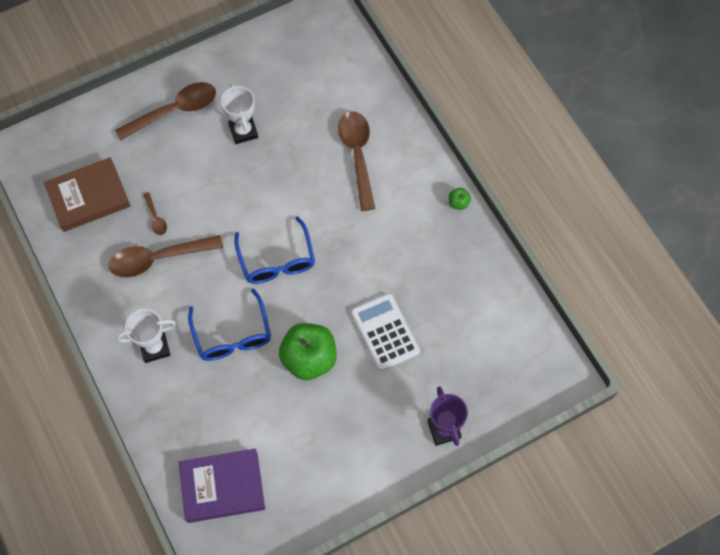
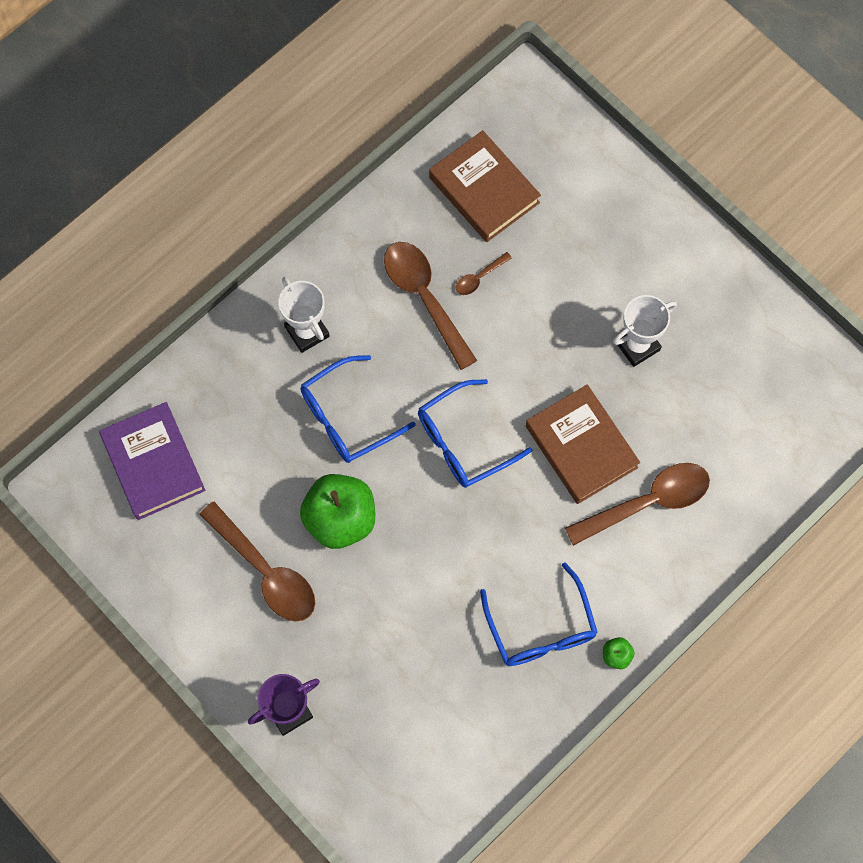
camera: 75 degrees right, 5 degrees up
(174, 111) = (639, 251): brown spoon -> brown spoon (266, 571)
(305, 185) = (581, 447): none -> brown book
(385, 332) = (401, 604): white calculator -> none
(427, 245) = (541, 628): none -> blue glasses

